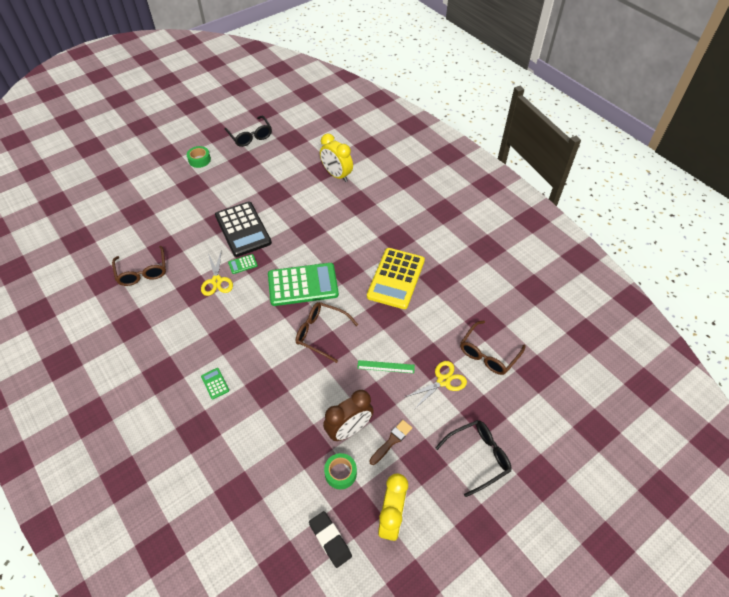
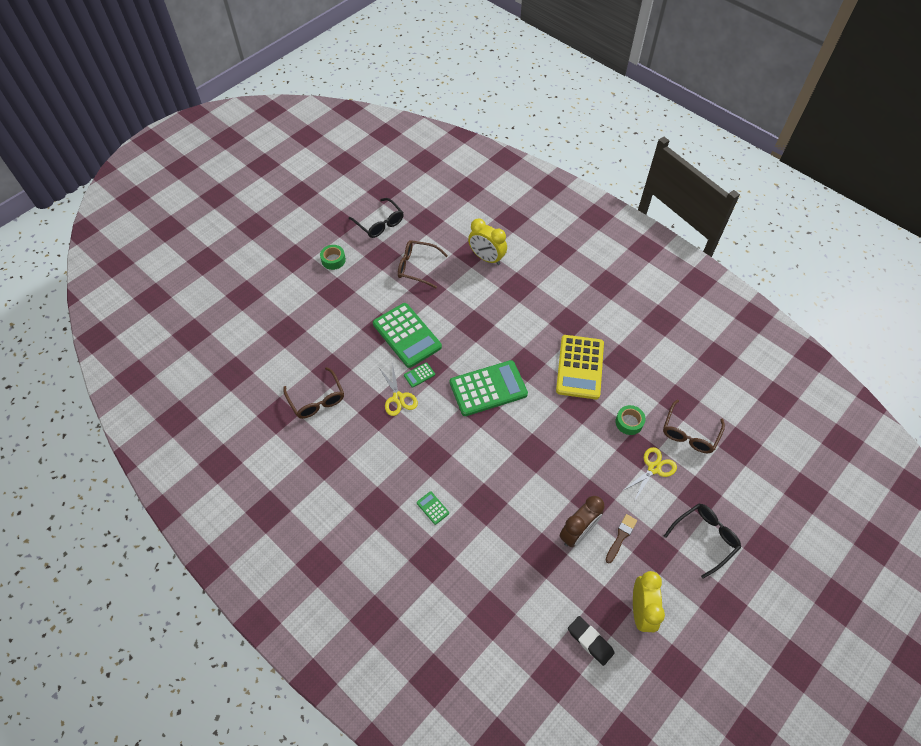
camera: 10 degrees left, 5 degrees up
(243, 229) = (407, 335): black calculator -> green calculator
(321, 333) = (522, 438): brown glasses -> brown glasses (417, 267)
(340, 473) = (581, 576): green tape -> green tape (629, 422)
(386, 366) = (595, 462): green ruler -> none

